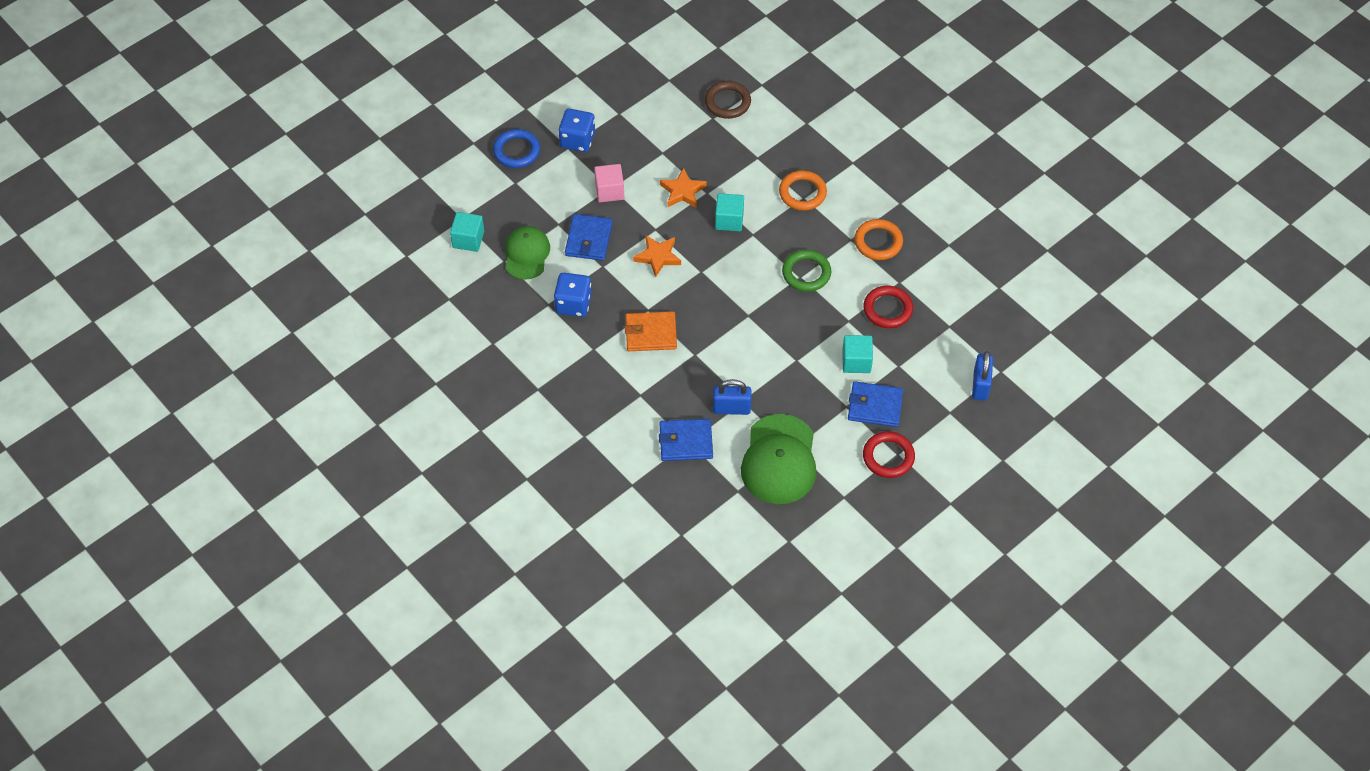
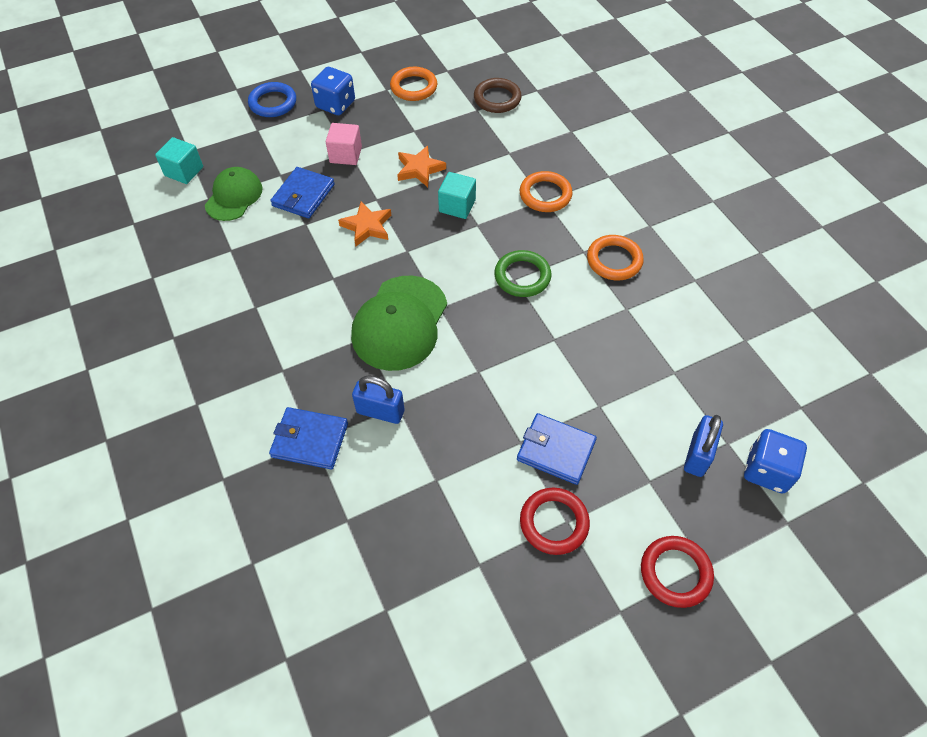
camera: 15 degrees right, 0 degrees up
(573, 304) = (256, 255): blue dice -> blue dice (767, 471)
(644, 105) = (414, 87): none -> orange ring
(651, 333) = (324, 304): orange wallet -> none
(779, 460) = (414, 492): green cap -> green cap (400, 323)
(856, 361) = (549, 389): turquoise cube -> none
(887, 309) = (604, 336): red ring -> red ring (675, 573)

